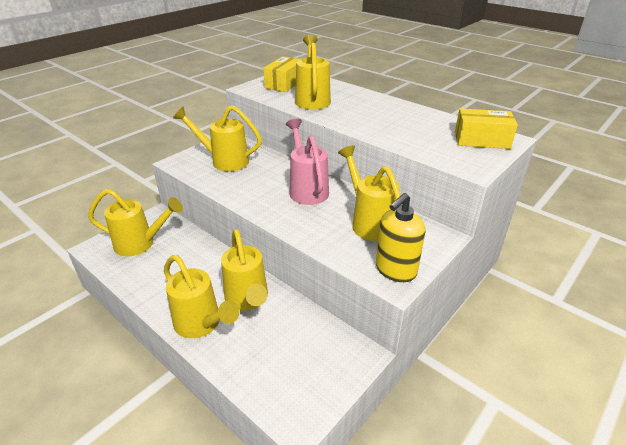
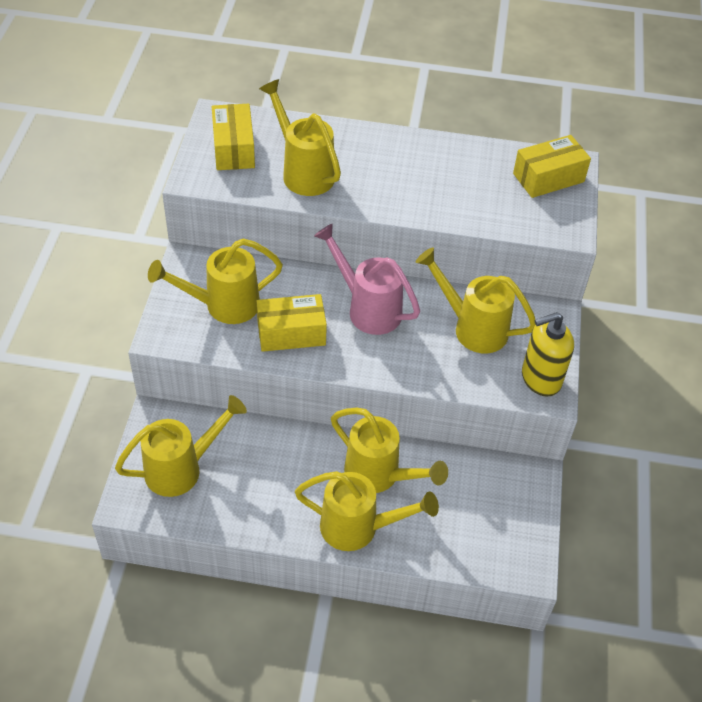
camera: 35 degrees left, 15 degrees up
(247, 184) = (291, 333): none -> yellow box
(395, 270) = (540, 379): yellow soap dispenser -> yellow soap dispenser turned 60 degrees clockwise

